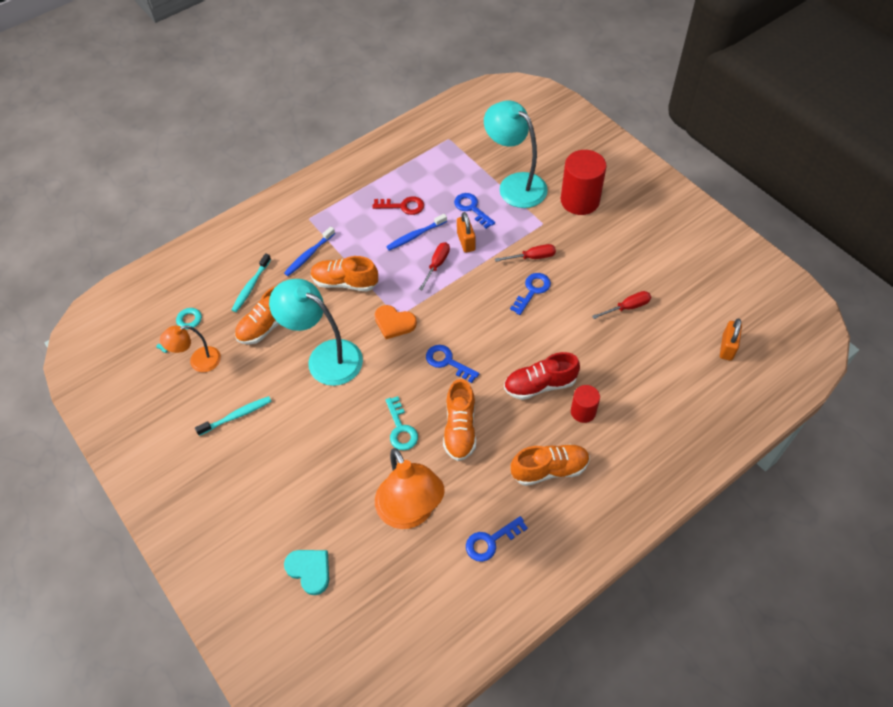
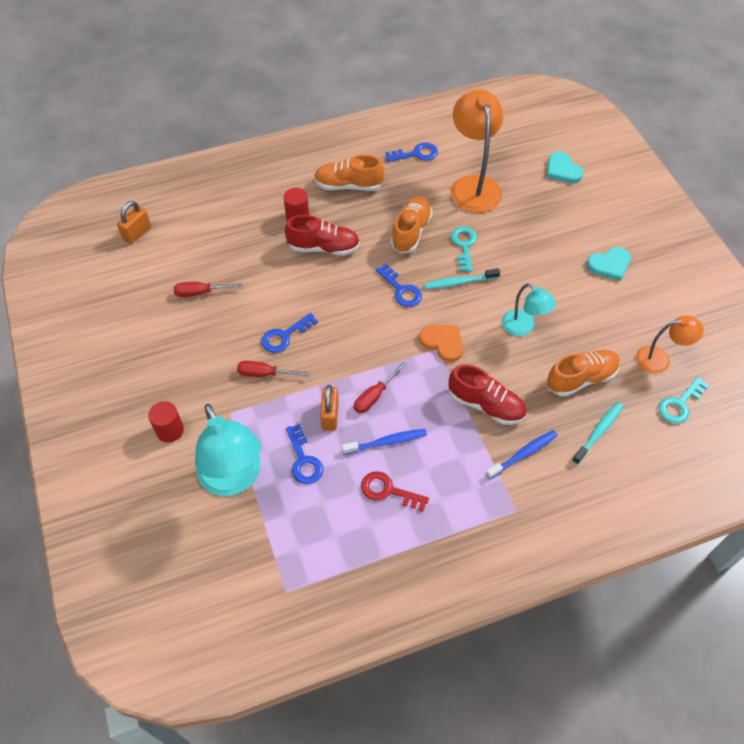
camera: 165 degrees left, 0 degrees up
(237, 416) = (619, 296): turquoise toothbrush -> turquoise toothbrush (459, 282)
(247, 449) = (609, 265): none -> turquoise heart
(325, 357) = (523, 327): turquoise lamp -> turquoise lamp, size x0.56
(345, 282) = (486, 405): orange shoe -> red shoe
(580, 200) = (170, 430): red cylinder -> red cylinder, size x0.55

